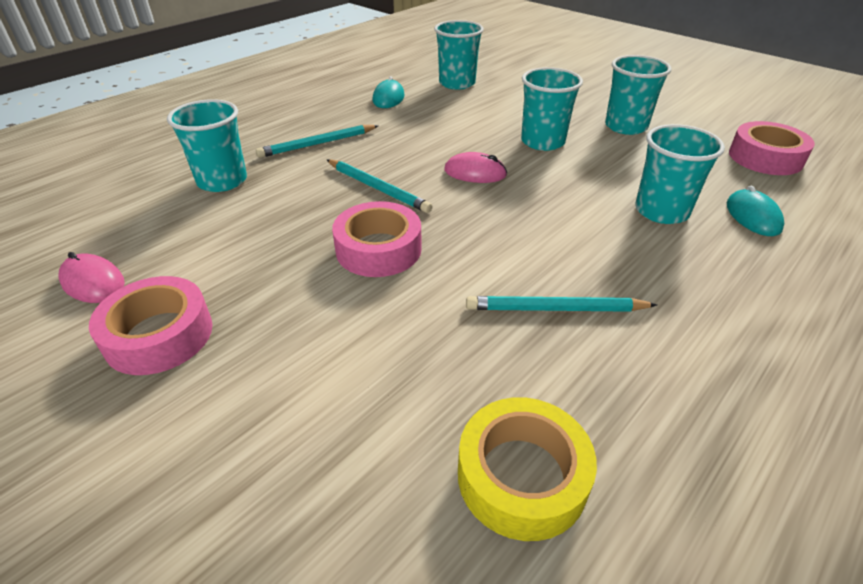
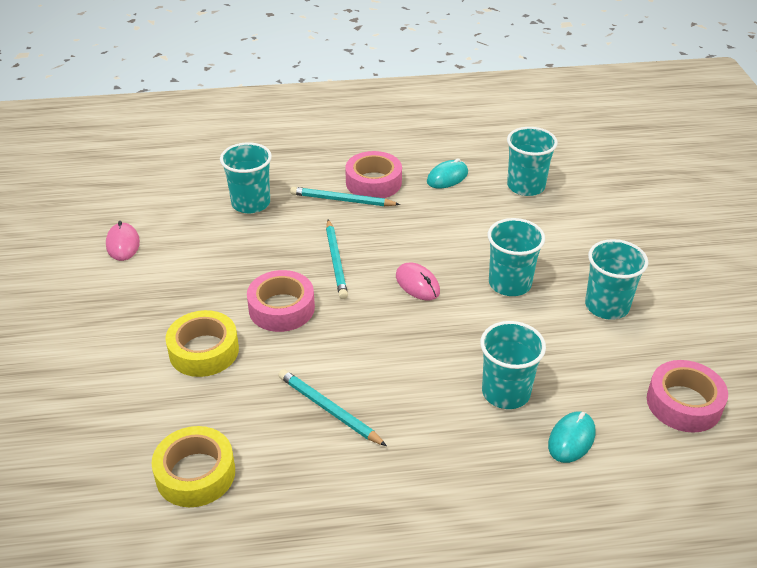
camera: 40 degrees right, 0 degrees up
(159, 335) = (123, 296): pink tape -> pink tape (373, 182)
(345, 334) = (204, 351): none -> yellow tape

